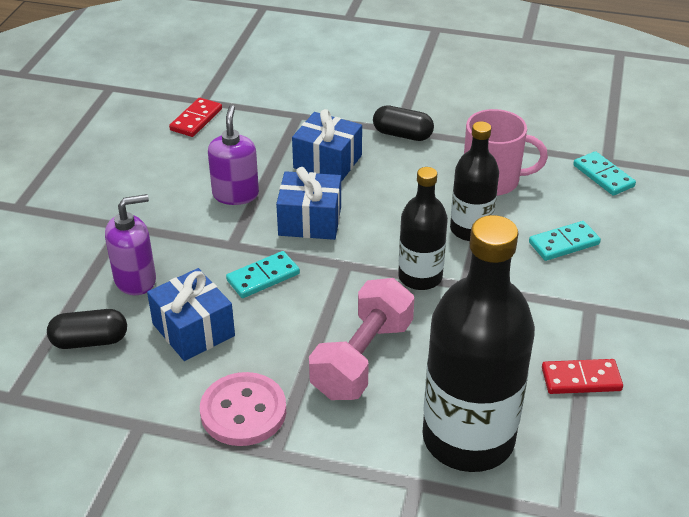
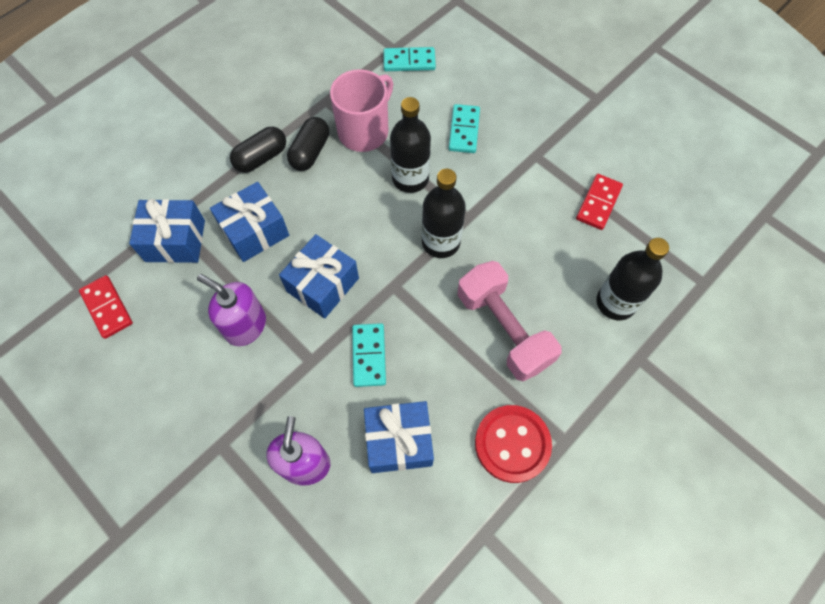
camera: 60 degrees left, 25 degrees up
(90, 341) = (361, 537): black capsule -> black capsule (310, 152)
(243, 411) = (512, 444): pink button -> red button
(281, 125) = (175, 241): none -> blue gift
(468, 438) = (615, 302): black bottle -> black bottle, size x0.56

